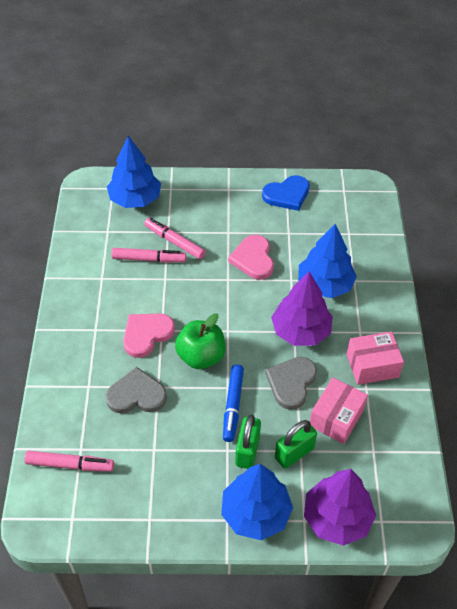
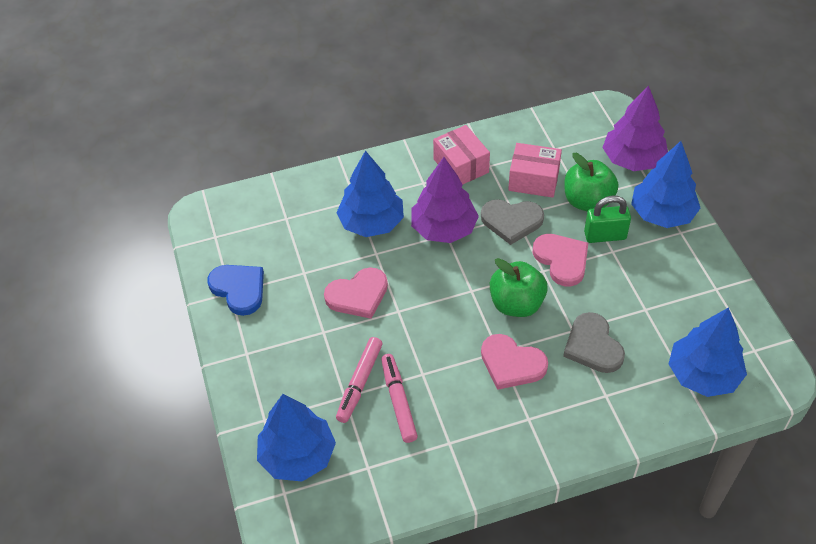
camera: 105 degrees left, 0 degrees up
(70, 464) = (703, 375): pink marker -> blue tree
(233, 405) = (562, 260): blue marker -> pink heart
(294, 453) = (587, 201): green padlock -> green apple

